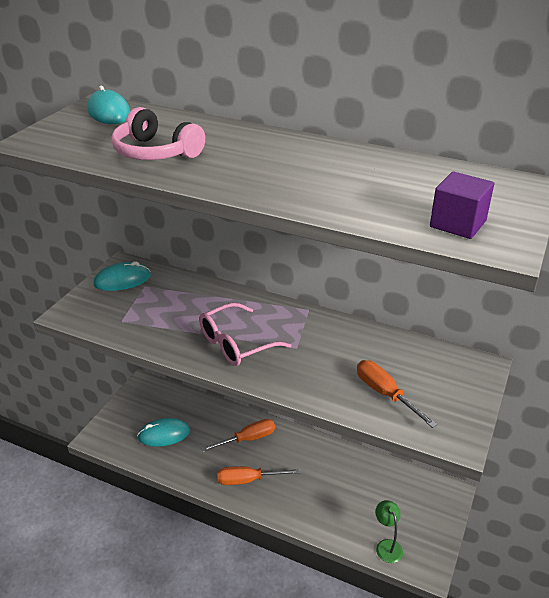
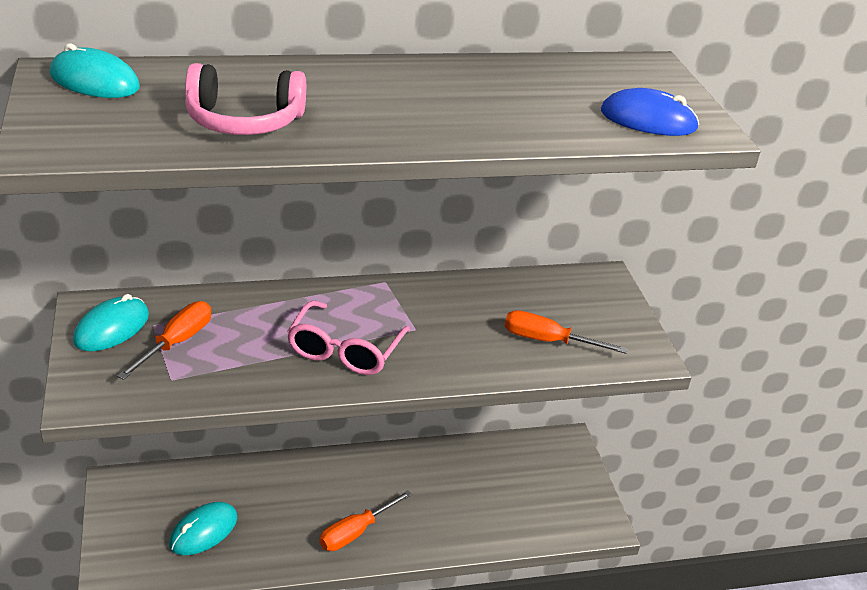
camera: 40 degrees left, 0 degrees up
(248, 439) = (315, 487): orange screwdriver -> orange screwdriver (176, 342)
(387, 546) = (552, 524): green lamp -> none
(457, 224) = (648, 120): purple cube -> blue mouse

